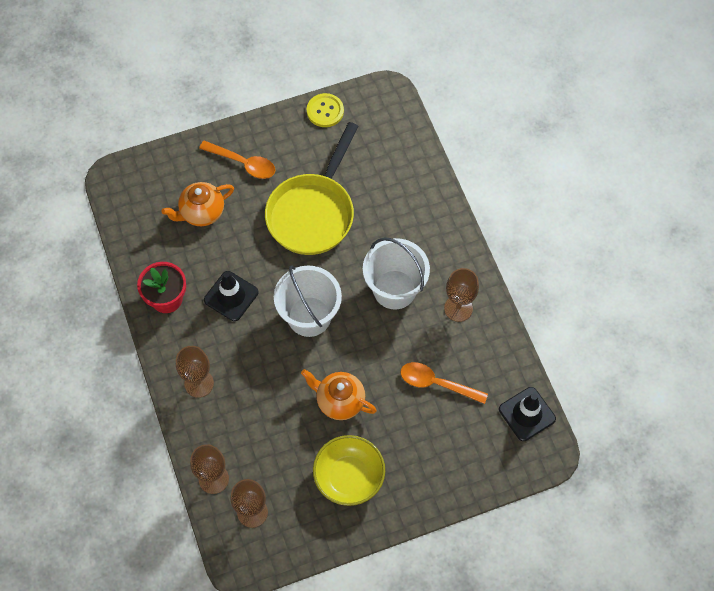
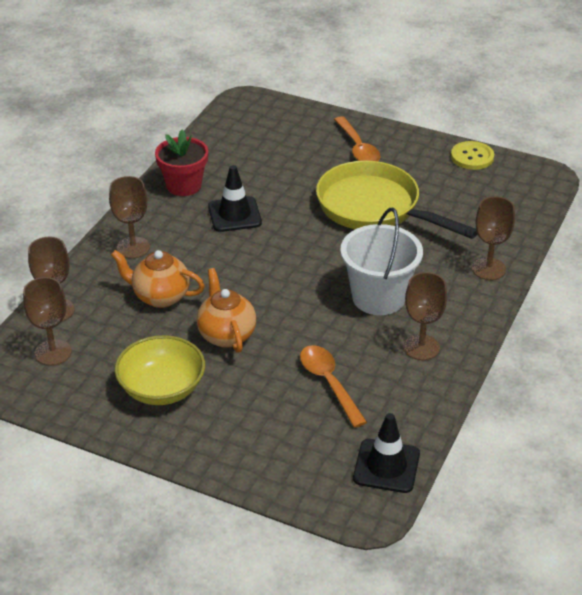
camera: 45 degrees right, 25 degrees down
(201, 213) = (283, 155): orange teapot -> orange teapot (160, 297)
(309, 316) = (279, 266): white bucket -> none
(313, 213) = (375, 208): yellow pan -> yellow pan turned 60 degrees clockwise
(432, 208) = (488, 269): none -> brown goblet

